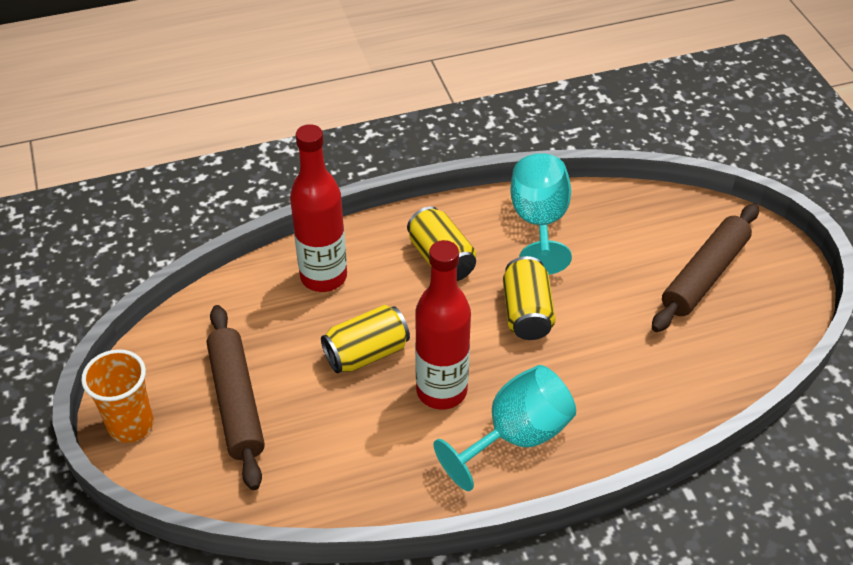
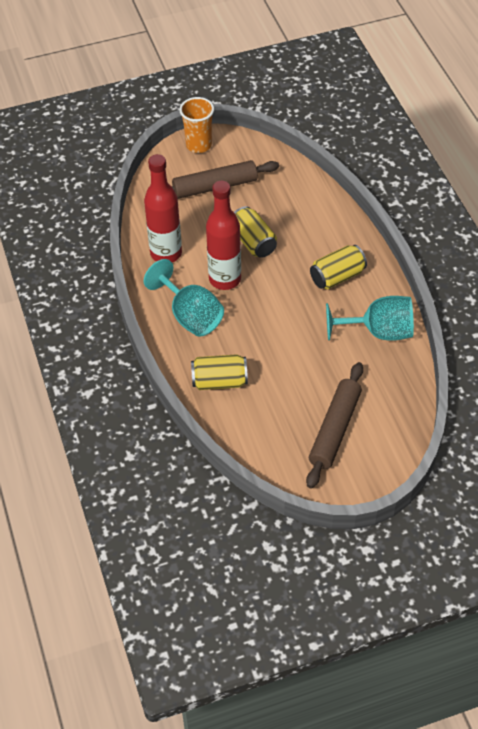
camera: 90 degrees right, 5 degrees up
(323, 277) = (316, 217): red bottle -> red bottle (166, 253)
(526, 313) = (291, 323): yellow can -> yellow can (219, 381)
(704, 275) = (334, 429): brown rolling pin -> brown rolling pin turned 75 degrees clockwise

